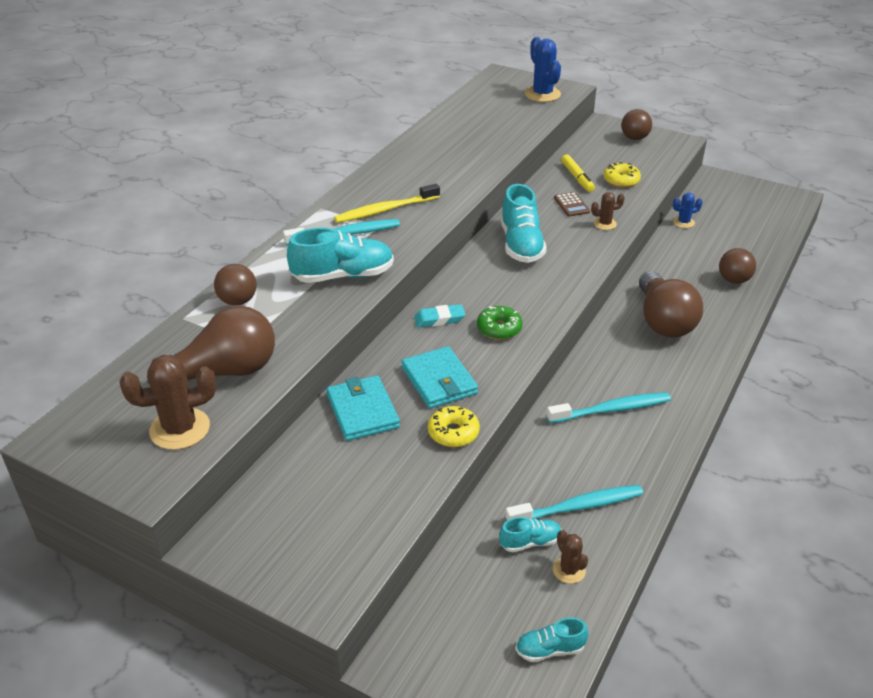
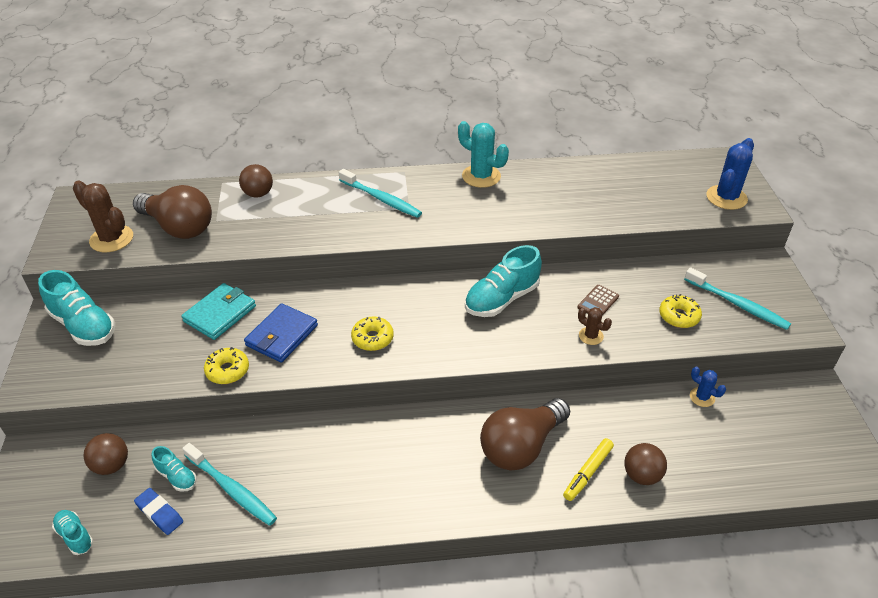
camera: 55 degrees right, 5 degrees up
(343, 276) = (328, 223): turquoise shoe -> turquoise shoe (83, 325)
(381, 175) = (481, 176): none -> turquoise cactus
(385, 210) = (433, 201): yellow toothbrush -> none
(439, 319) = (356, 301): turquoise eraser -> none
(439, 381) = (282, 335): turquoise wallet -> blue wallet
(499, 329) = (372, 338): green donut -> yellow donut
(569, 570) = (159, 513): brown cactus -> blue eraser
(577, 178) = (648, 286): yellow marker -> yellow marker (588, 473)
(611, 409) = (365, 461): turquoise toothbrush -> turquoise toothbrush (737, 304)
(634, 138) = (771, 293): brown ball -> brown ball (111, 465)

